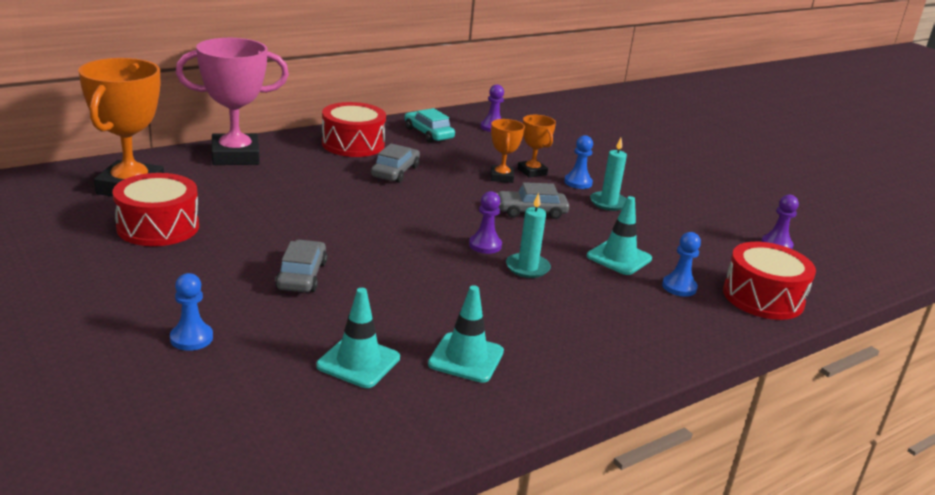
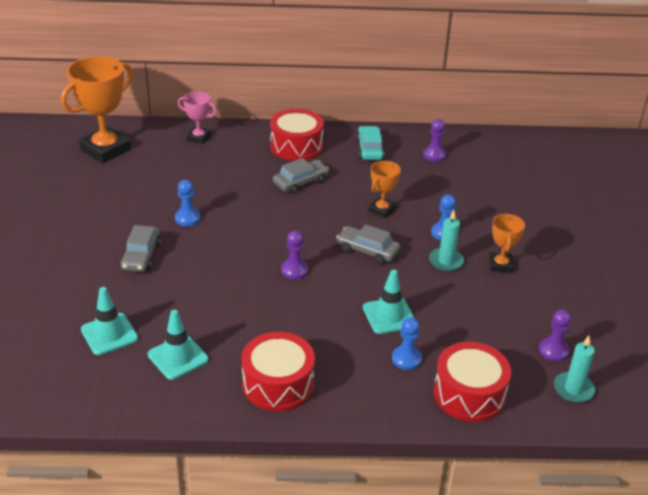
camera: 35 degrees right, 10 degrees up
(158, 227) = (92, 188): red drum -> red drum (278, 384)
(191, 338) = (34, 281): blue pawn -> blue pawn (187, 218)
(235, 156) = (199, 137): pink trophy -> pink trophy, size x0.51
(302, 275) = (141, 256): grey car -> grey car turned 150 degrees clockwise
(527, 268) = (304, 300): turquoise candle -> turquoise candle (573, 389)
(532, 172) = (415, 211): orange trophy -> orange trophy (500, 265)

